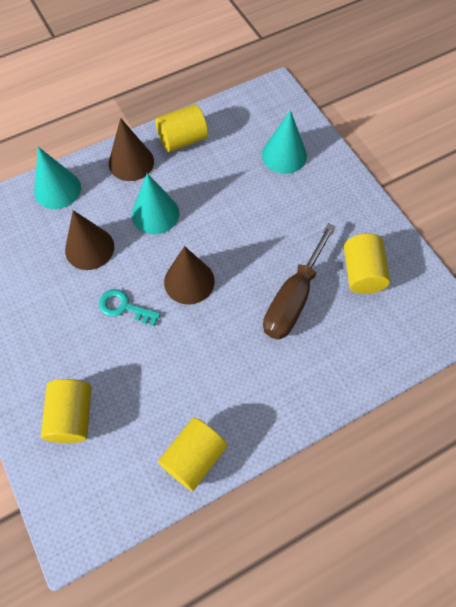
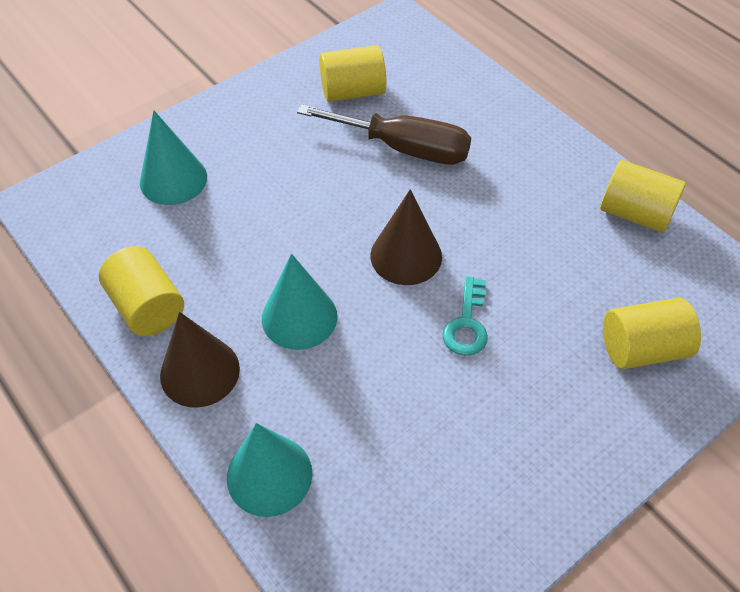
camera: 100 degrees left, 10 degrees down
(89, 248) = (379, 393): brown cone -> none

